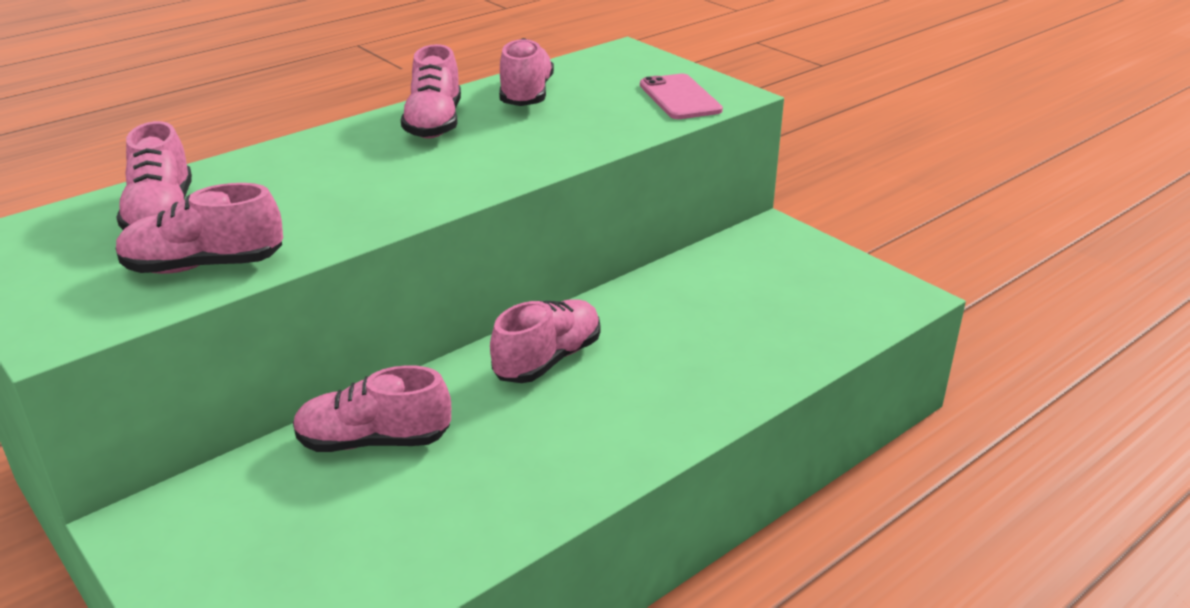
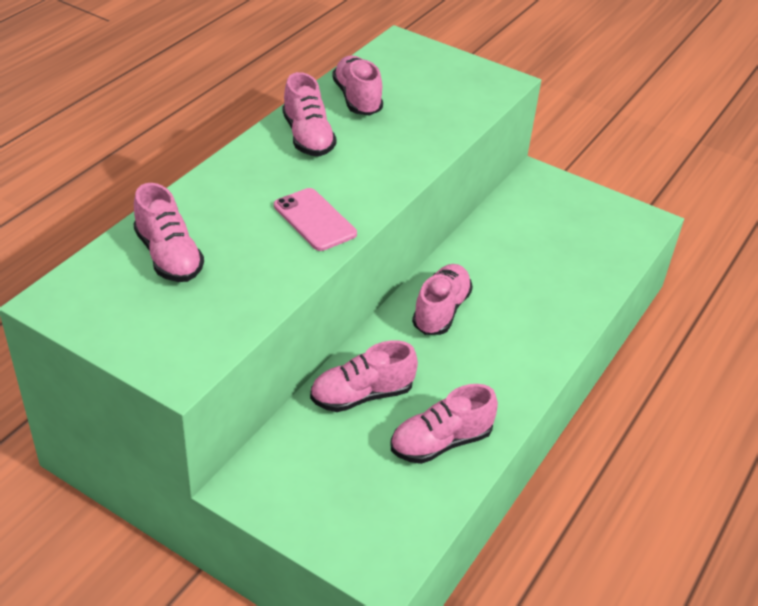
camera: 20 degrees left, 10 degrees up
(204, 266) = (238, 297): pink shoe -> pink shoe (441, 442)
(680, 98) = (470, 89): pink phone -> pink phone (314, 220)

